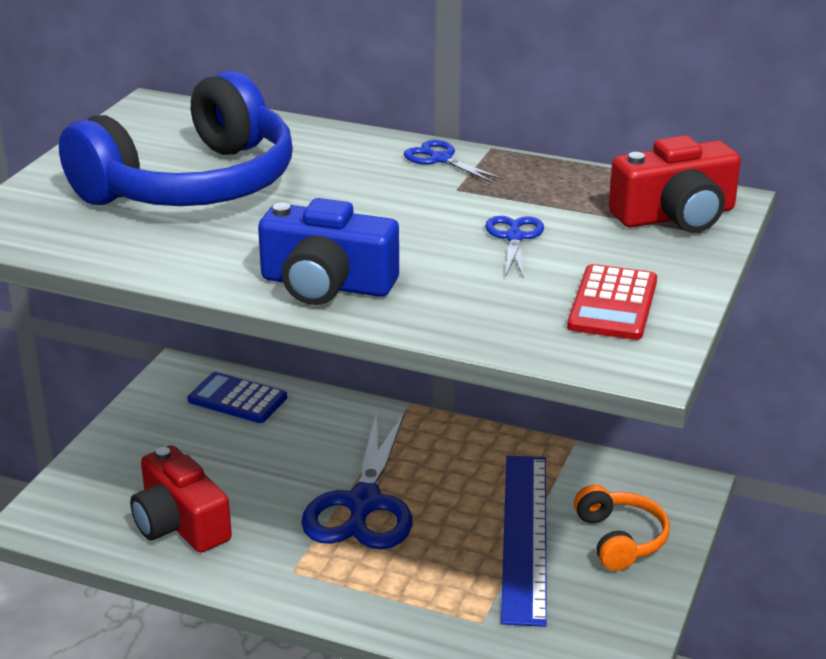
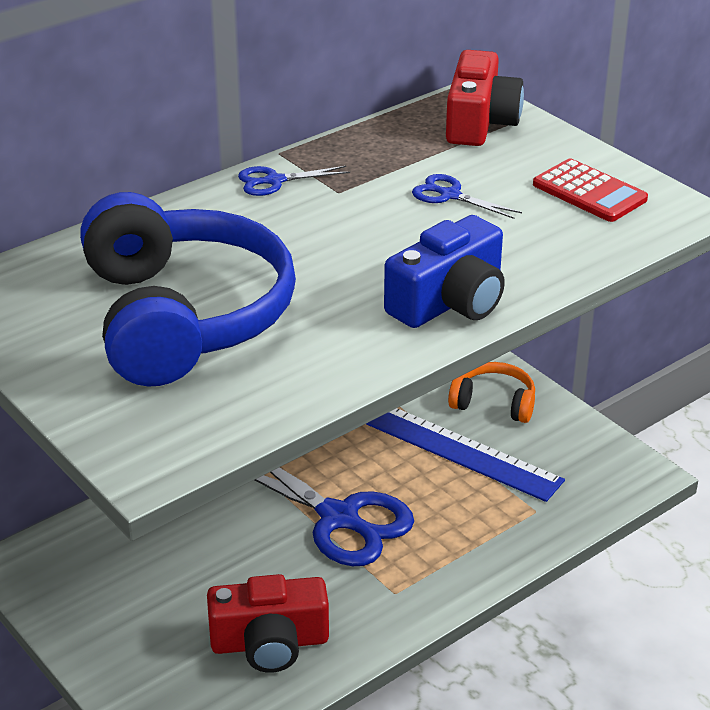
camera: 60 degrees left, 5 degrees up
(237, 399) = (107, 540): blue calculator -> none

